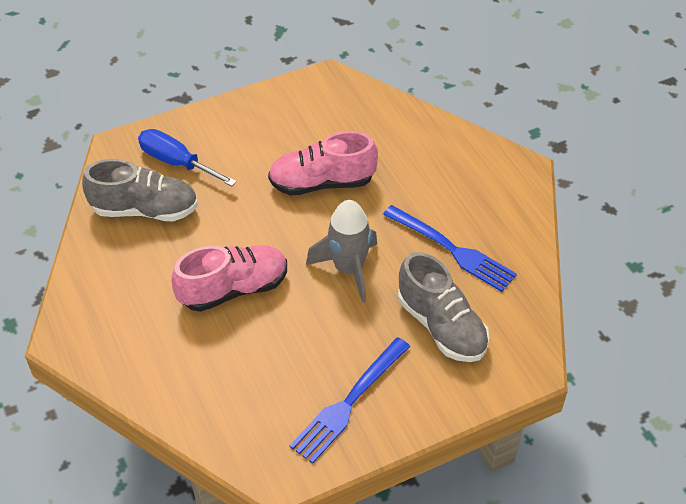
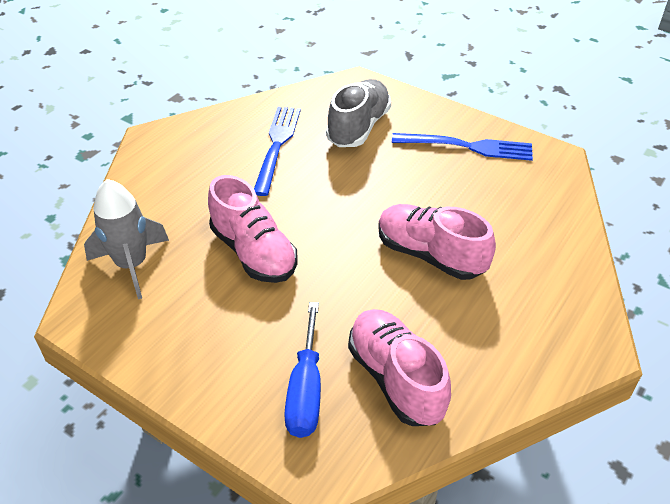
camera: 120 degrees left, 5 degrees down
(145, 210) = (396, 378): grey shoe -> pink shoe
(348, 269) = (345, 194): grey rocket -> grey rocket (132, 265)

